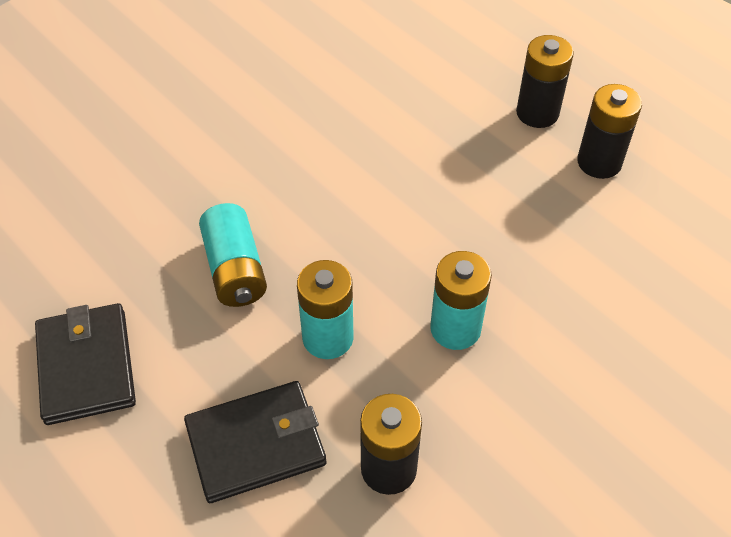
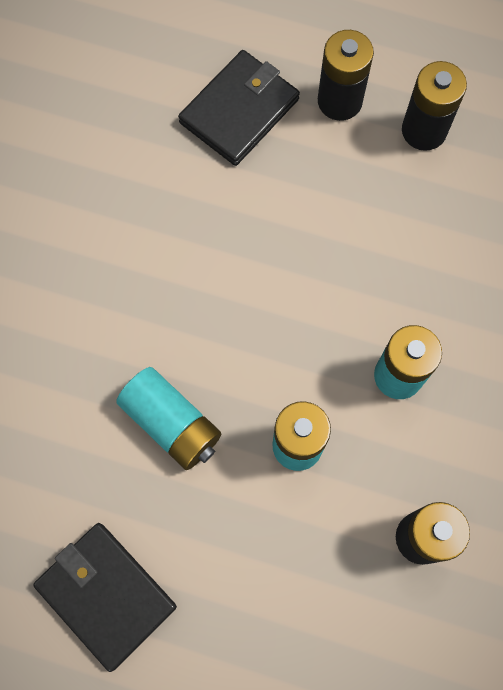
camera: 30 degrees left, 20 degrees up
(256, 444) = (301, 580): black wallet -> black wallet (239, 111)

